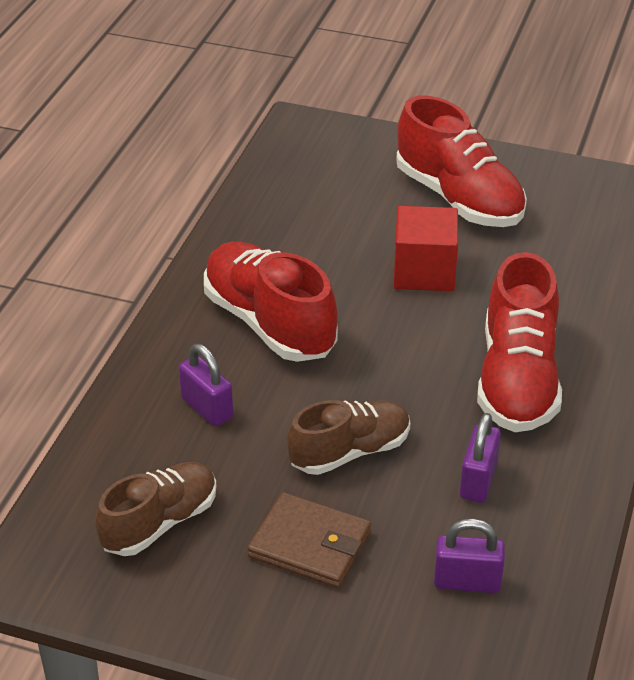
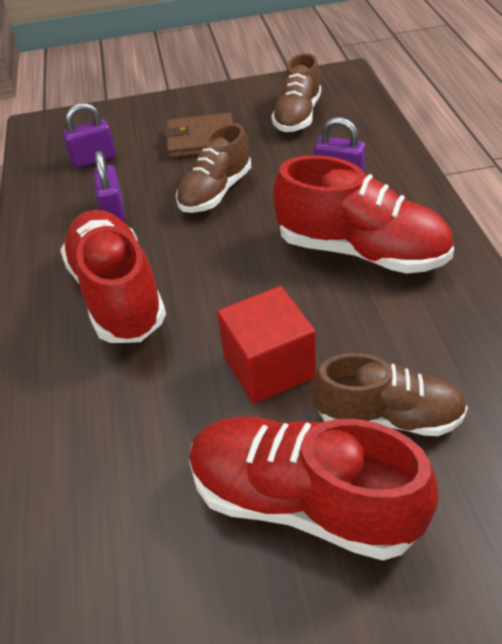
camera: 155 degrees right, 5 degrees up
(367, 214) = (388, 417): none -> brown shoe

